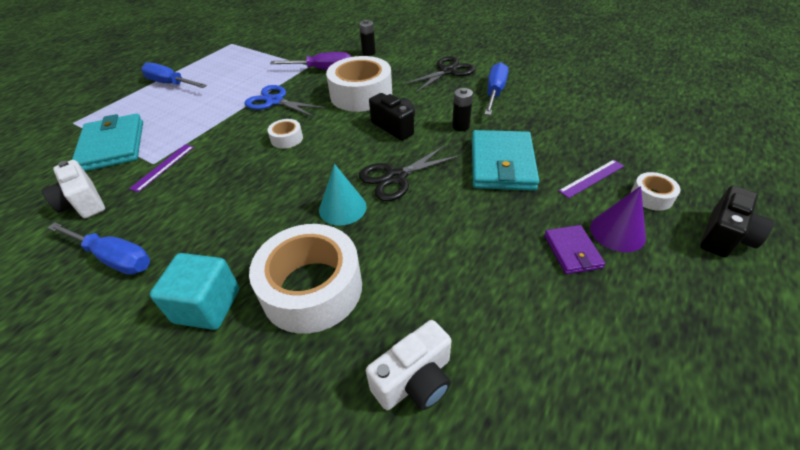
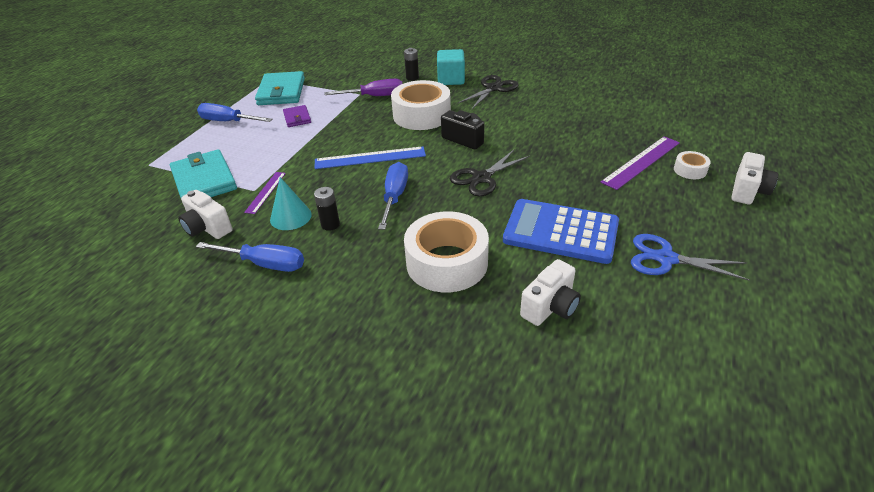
camera: 10 degrees left, 5 degrees down
(207, 306) = (367, 285): turquoise cube -> turquoise cube (451, 80)
(275, 101) = (342, 128): blue scissors -> blue scissors (665, 258)
(287, 139) = (370, 158): white tape -> blue ruler
(342, 208) = (446, 205): turquoise cone -> turquoise cone (290, 217)
(460, 126) = (522, 133): black battery -> black battery (330, 224)
(464, 264) = (560, 232): none -> blue calculator
(494, 92) = (541, 103): blue screwdriver -> blue screwdriver (395, 196)
(502, 164) = (566, 159): turquoise wallet -> turquoise wallet (281, 92)
(572, 251) = (640, 214): purple wallet -> purple wallet (297, 118)
(592, 178) = (641, 162): purple ruler -> purple ruler, size x1.69
(617, 232) = (670, 197): purple cone -> none
(724, 236) = (748, 191): black camera -> white camera

